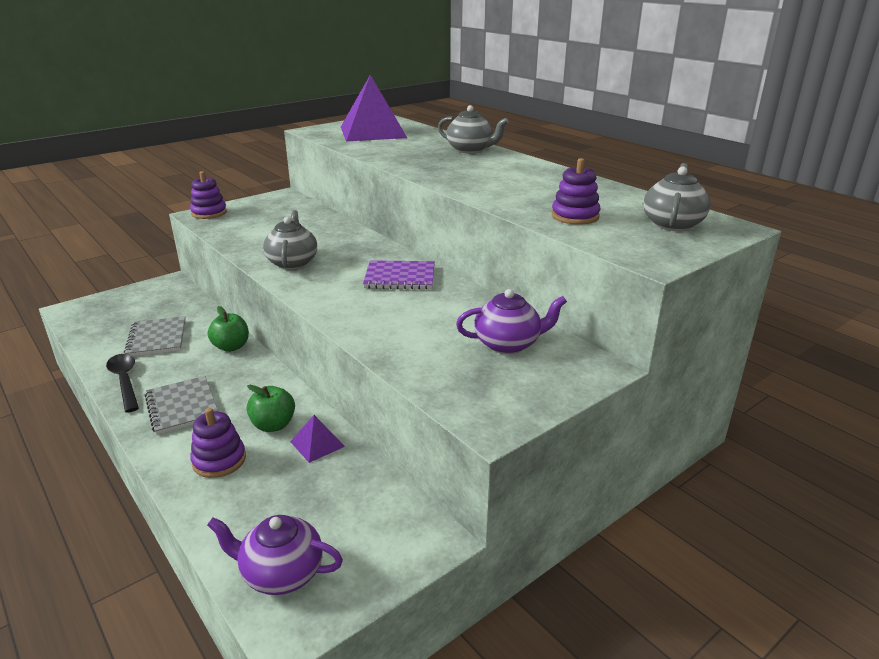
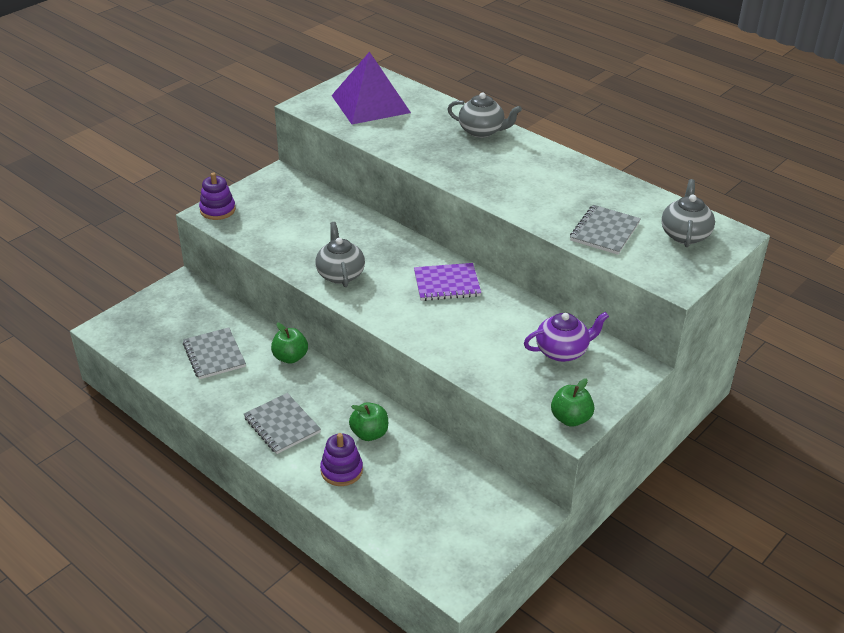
camera: 10 degrees left, 10 degrees up
(125, 381) = (214, 405): black spoon -> none
(281, 573) = (433, 551): purple teapot -> none
(317, 444) = (414, 446): purple pyramid -> none
(495, 413) = (570, 418): none -> green apple
(575, 216) = (604, 231): purple stacking toy -> grey notebook

